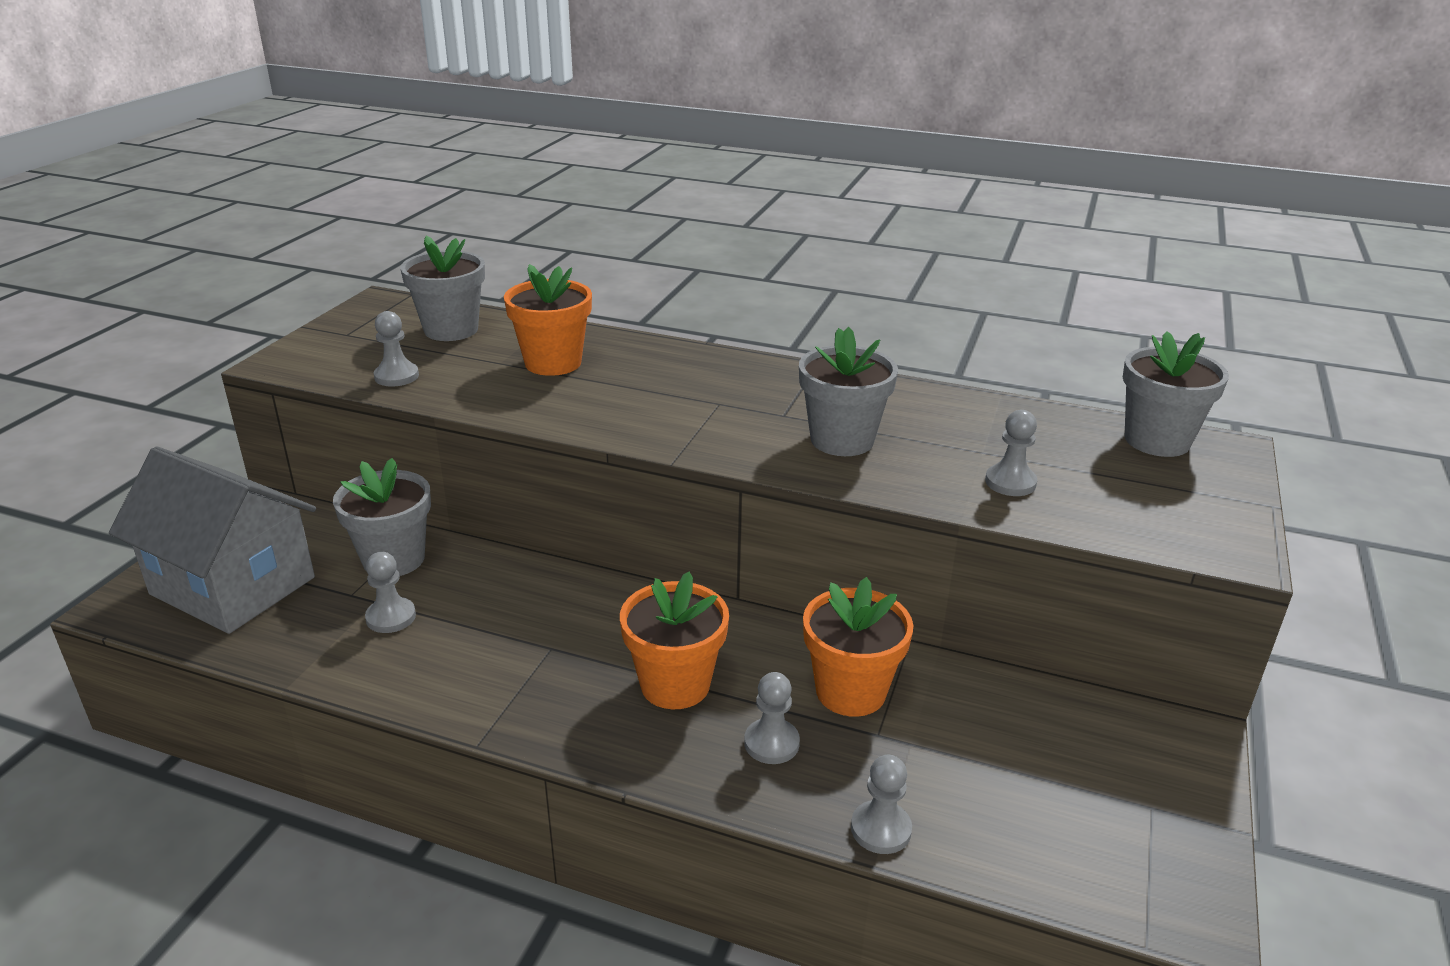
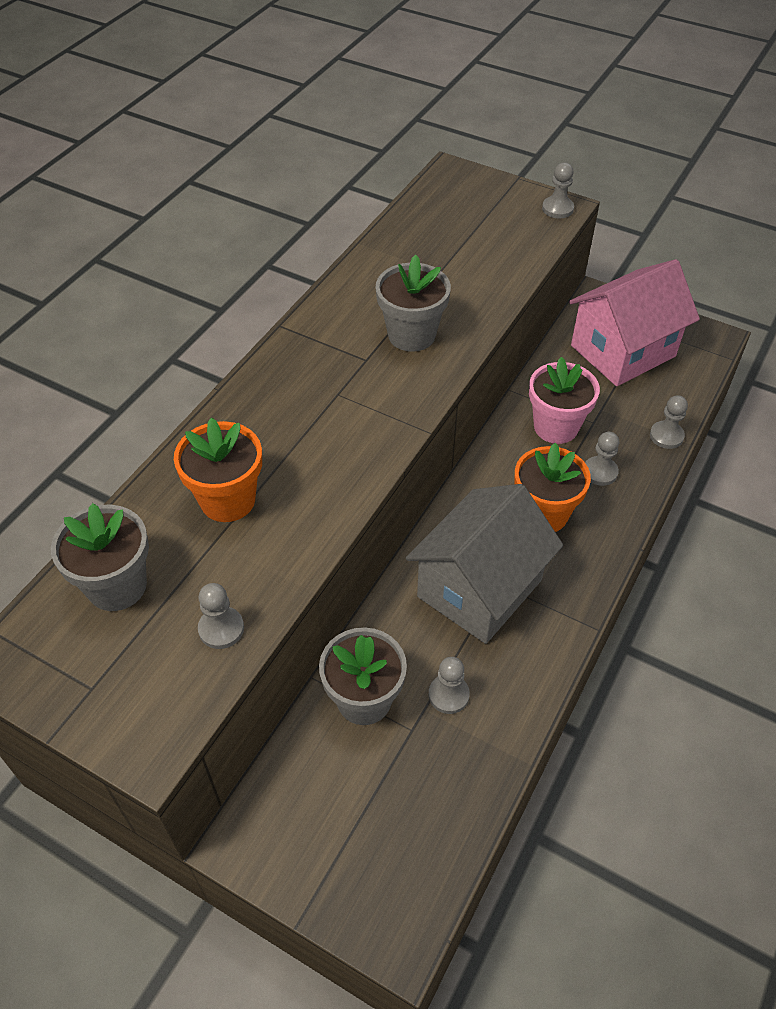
camera: 80 degrees left, 20 degrees up
(233, 586) = (383, 835): grey house -> grey house (479, 588)
(850, 691) = (556, 427): orange flower pot -> pink flower pot
(1010, 482) = (481, 269): grey pawn -> grey pawn (557, 209)
(1070, 770) = (623, 351): none -> pink house
(1157, 440) = (438, 195): grey flower pot -> none

